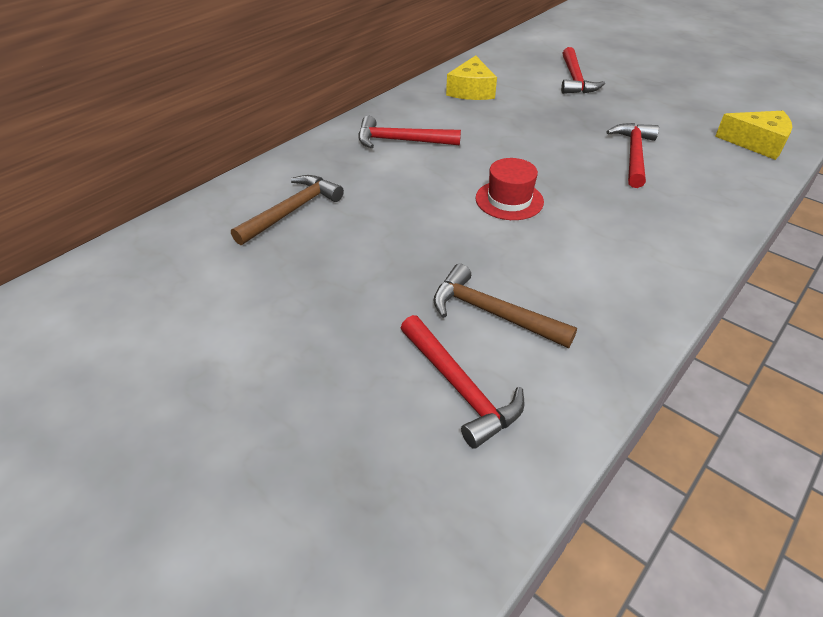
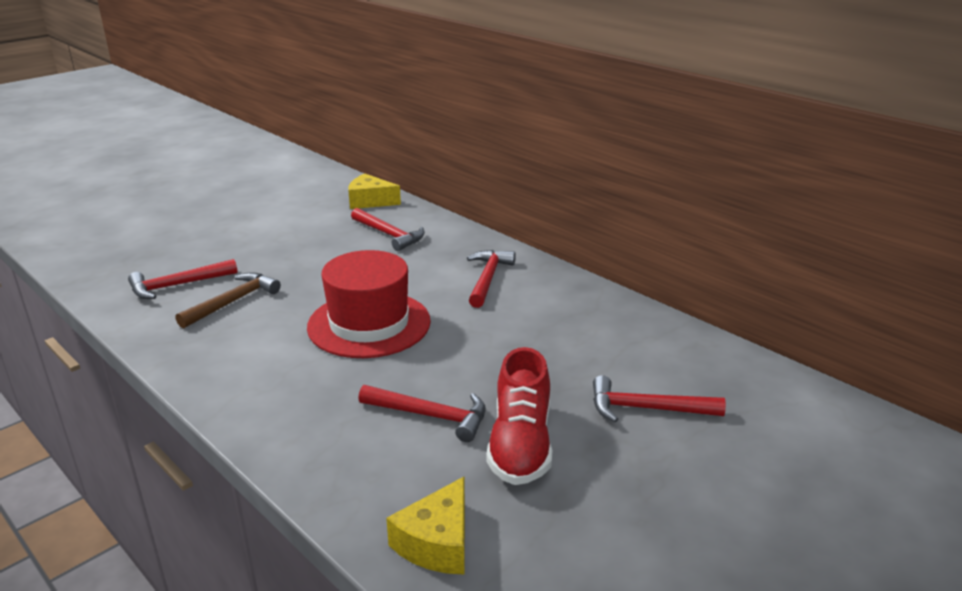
camera: 95 degrees right, 15 degrees down
(292, 211) = (389, 235): brown hammer -> red hammer
(471, 90) = (602, 324): yellow cheese -> yellow cheese (370, 201)
(509, 200) = (369, 324): red hat -> red hat, size x1.90
(642, 119) = (520, 445): none -> red shoe

